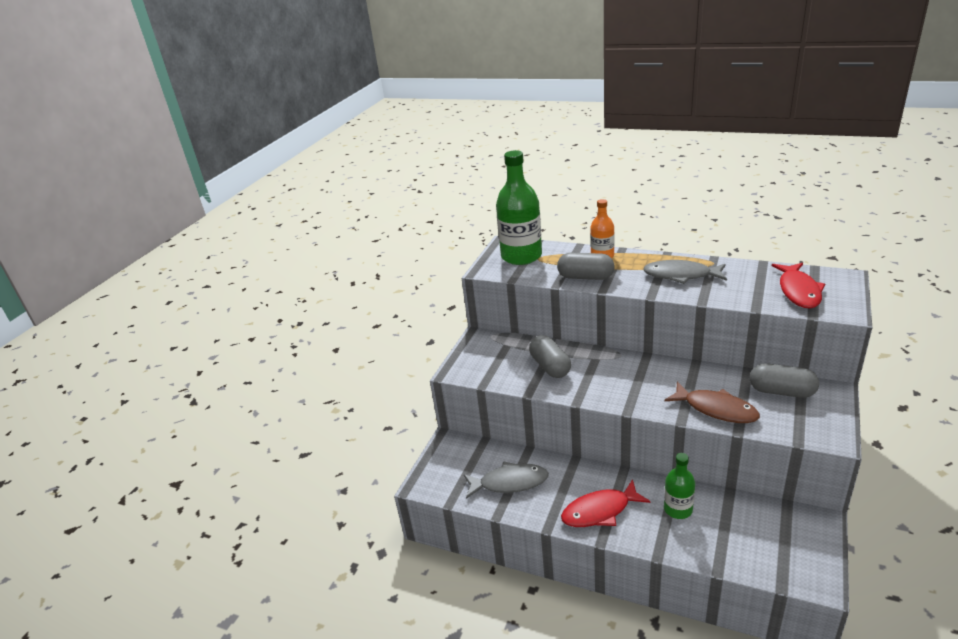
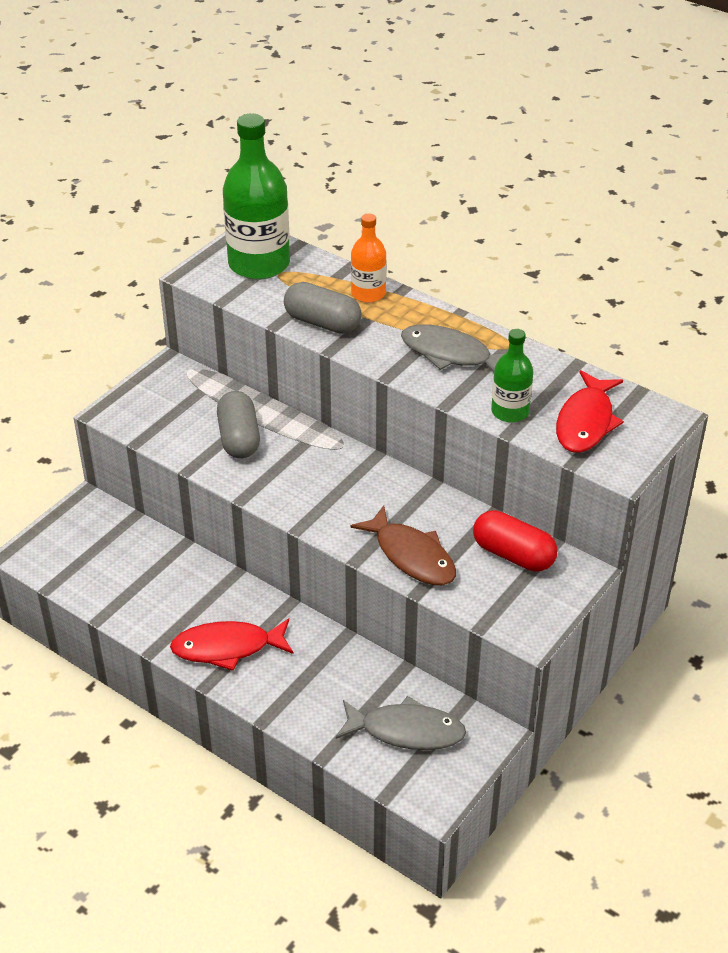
camera: 10 degrees right, 10 degrees up
(509, 482) = (136, 581): grey fish -> grey fish (406, 731)
(678, 509) = (325, 671): green bottle -> green bottle (510, 412)
(781, 391) = (513, 555): grey capsule -> red capsule

